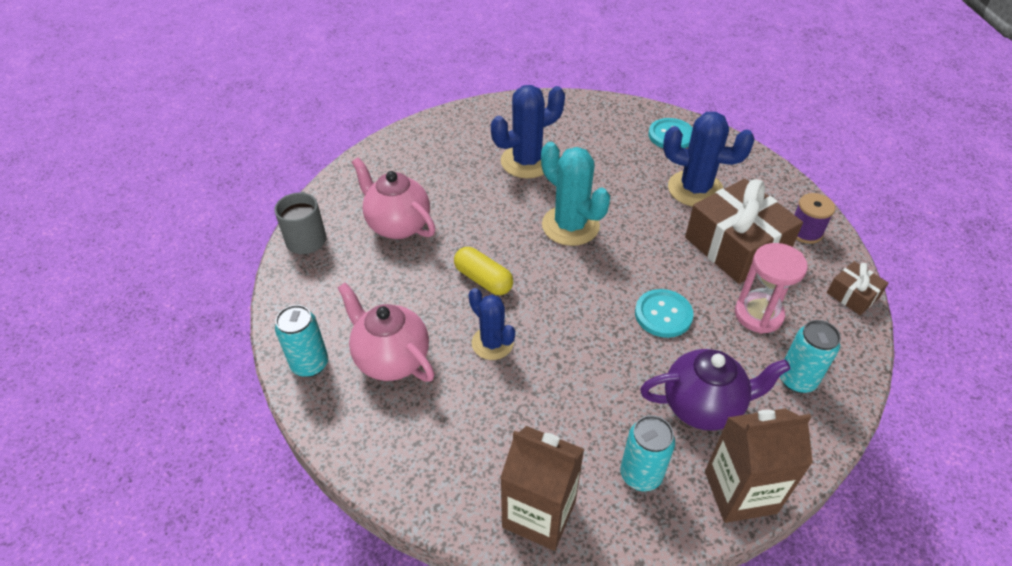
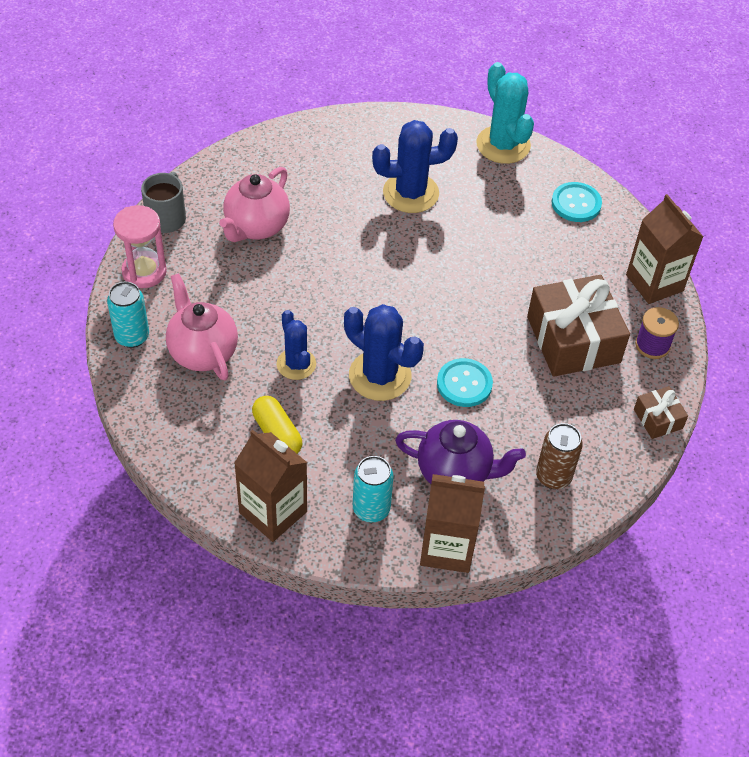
camera: 15 degrees right, 5 degrees up
(398, 225) = (256, 227): pink teapot -> pink teapot turned 120 degrees counterclockwise
(483, 279) = (314, 303): yellow capsule -> yellow capsule (277, 434)
(570, 226) = (421, 273): turquoise cactus -> turquoise cactus (503, 145)
(695, 189) = (567, 270): blue cactus -> blue cactus (380, 376)
(758, 314) = (554, 410): pink hourglass -> pink hourglass (144, 271)
(773, 180) = (654, 283): none -> brown carton
(797, 380) = (553, 476): turquoise can -> brown can

